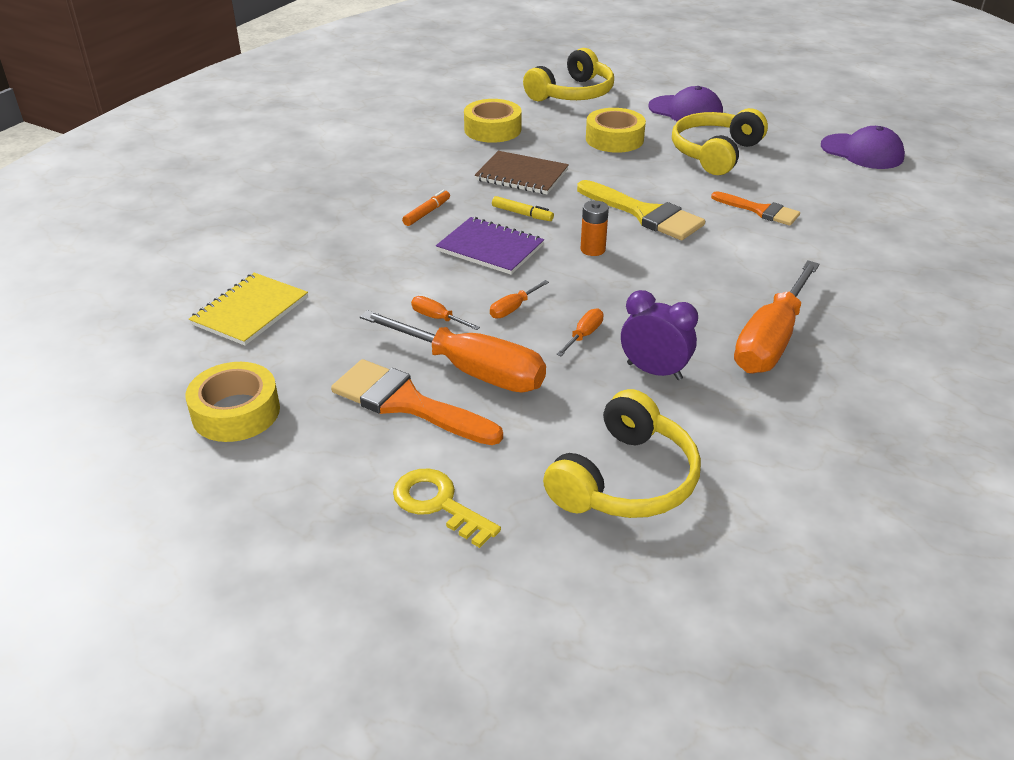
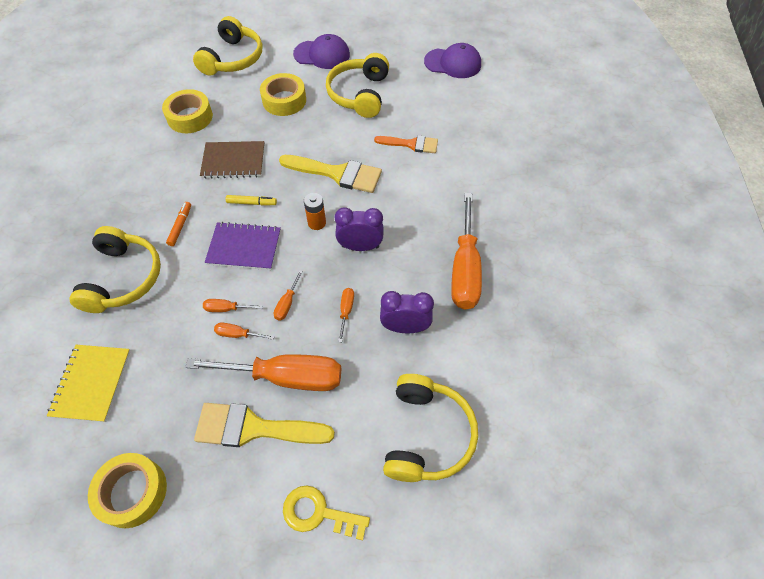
camera: 25 degrees left, 20 degrees up
(337, 238) = (123, 278): none -> yellow headphones
(407, 403) = (254, 428): orange brush -> yellow brush
(437, 293) = (226, 309): none -> orange screwdriver
(637, 284) = (360, 246): none -> purple clock

